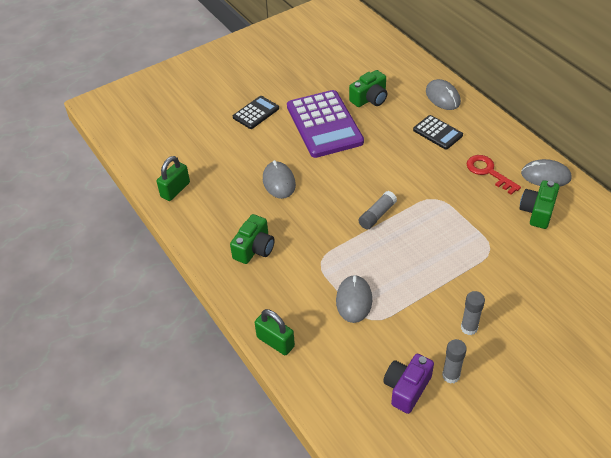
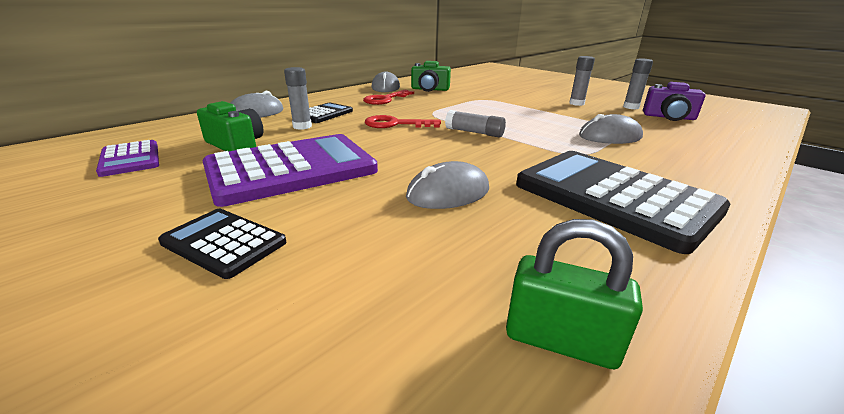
camera: 105 degrees left, 20 degrees down
(254, 248) = (613, 197): green camera -> black calculator
(275, 342) = (734, 168): green padlock -> none
(352, 66) = (130, 159): none -> purple calculator
(404, 123) = (302, 126): none -> grey glue stick
(404, 172) = (396, 124): none -> red key

